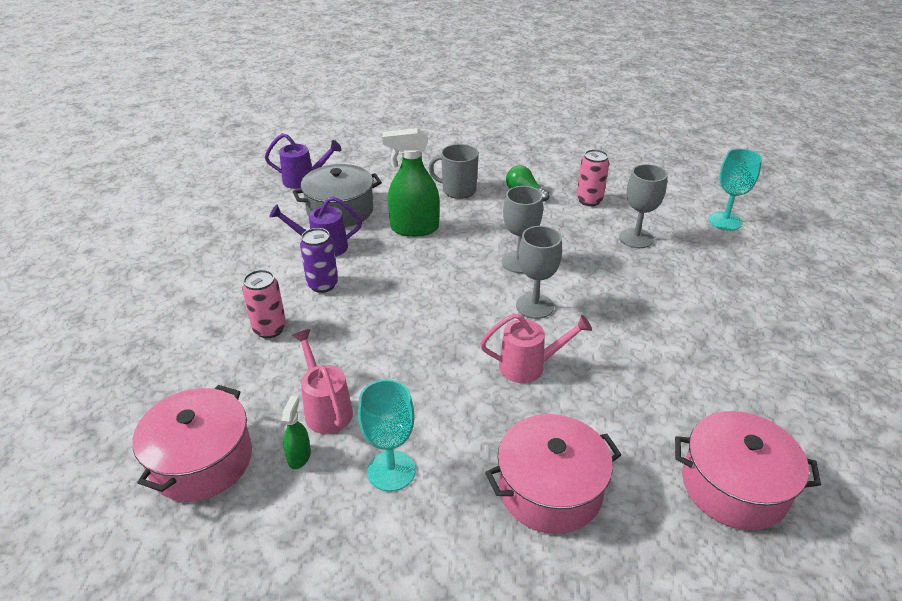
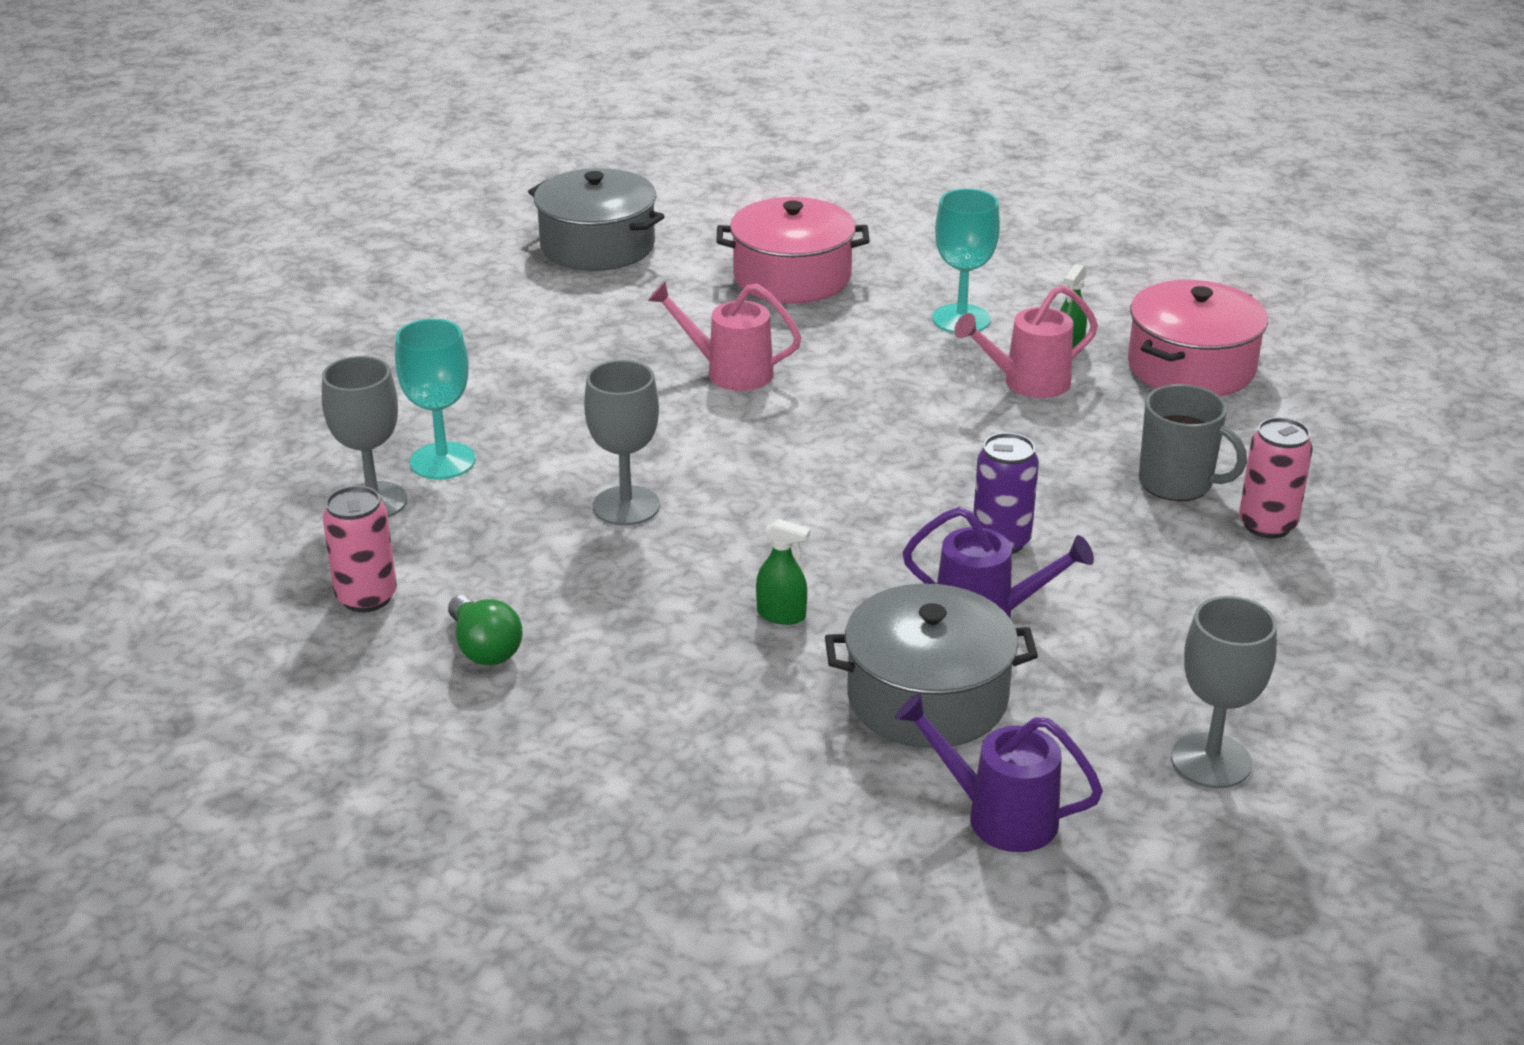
camera: 160 degrees left, 5 degrees down
(270, 329) = (1101, 490): pink can -> pink can (1267, 525)
(326, 409) = (1027, 383): pink watering can -> pink watering can turned 75 degrees clockwise
(414, 228) = (781, 615): green spray bottle -> green spray bottle, size x0.47
(458, 190) = (627, 691): grey mug -> grey mug (1177, 483)
(534, 306) = (658, 437): grey goblet -> grey goblet (1211, 761)
(725, 221) = (169, 496): turquoise goblet -> turquoise goblet (442, 461)
(734, 486) = (598, 246): pink pot -> grey pot

